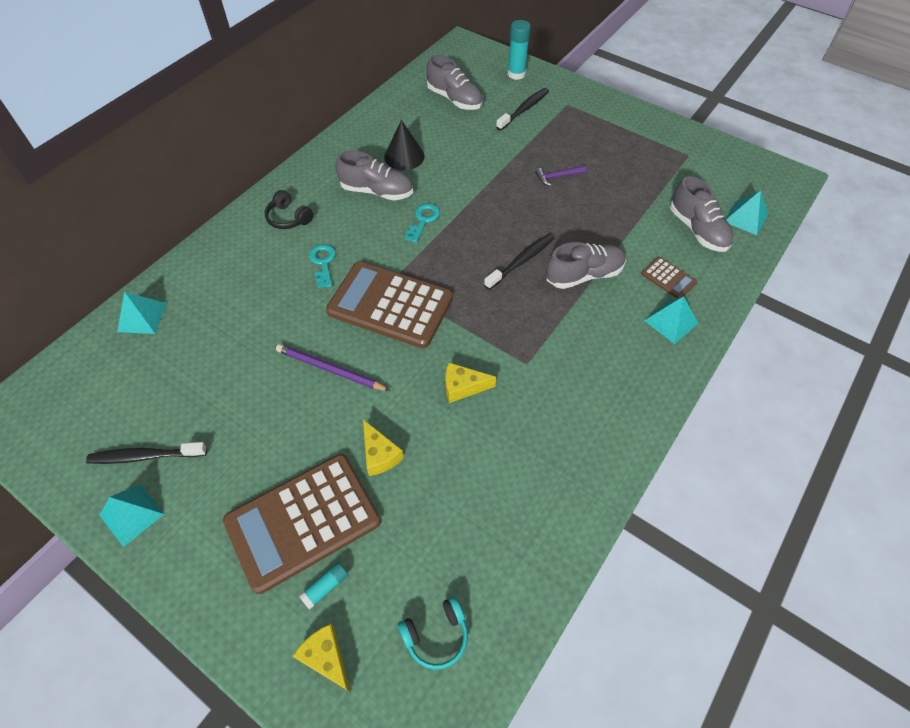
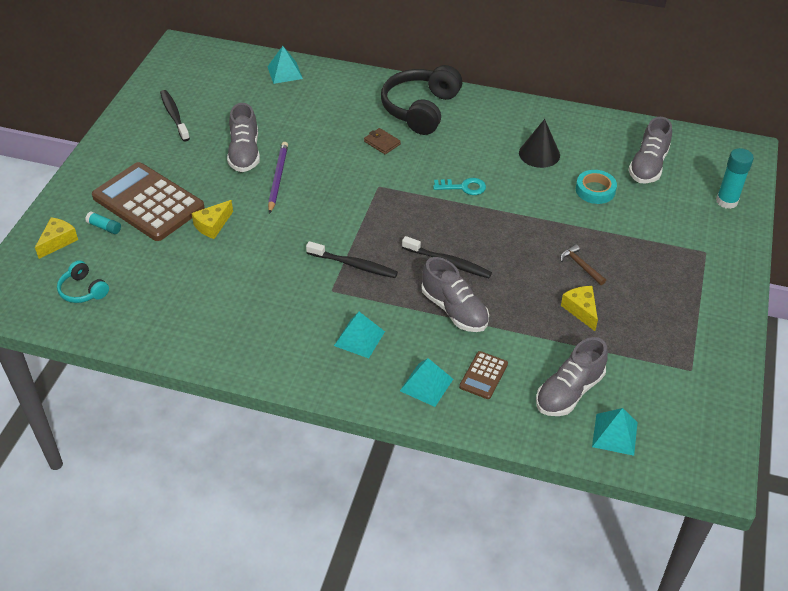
camera: 70 degrees right, 10 degrees down
(132, 514) = (131, 125): turquoise pyramid -> turquoise pyramid (359, 338)
(288, 218) = (420, 109): black headphones -> black headphones, size x2.02
(323, 263) = (382, 143): turquoise key -> brown wallet
(377, 191) = (482, 149): grey shoe -> grey shoe (244, 153)
(390, 305) = (356, 193): brown calculator -> none
(463, 387) = (291, 256): yellow cheese -> yellow cheese (581, 310)
(469, 138) = (595, 190): none -> turquoise tape
(523, 110) = (669, 219): black toothbrush -> black toothbrush (353, 265)
(557, 177) = (580, 266): purple hammer -> brown hammer

